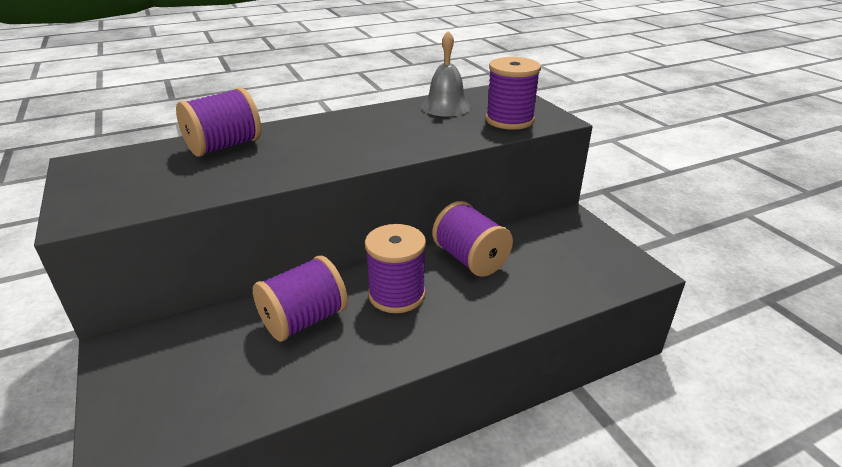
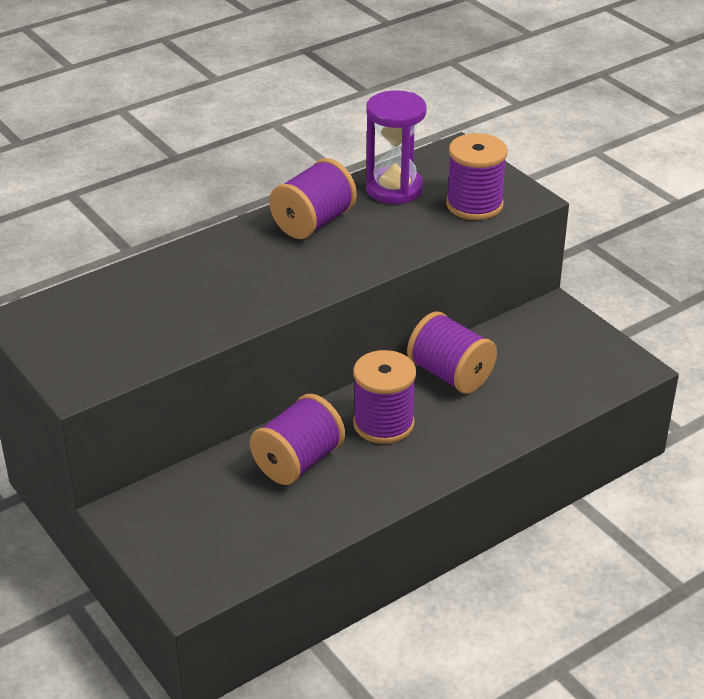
camera: 10 degrees left, 5 degrees up
(224, 146) = (165, 278): purple spool -> purple spool (313, 222)
(446, 107) = (394, 189): grey bell -> purple hourglass

